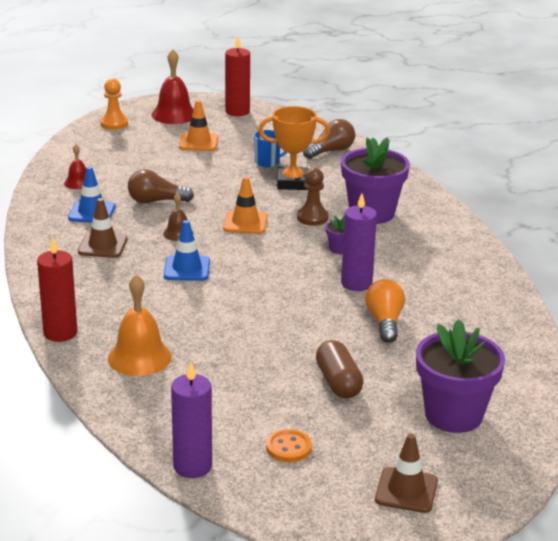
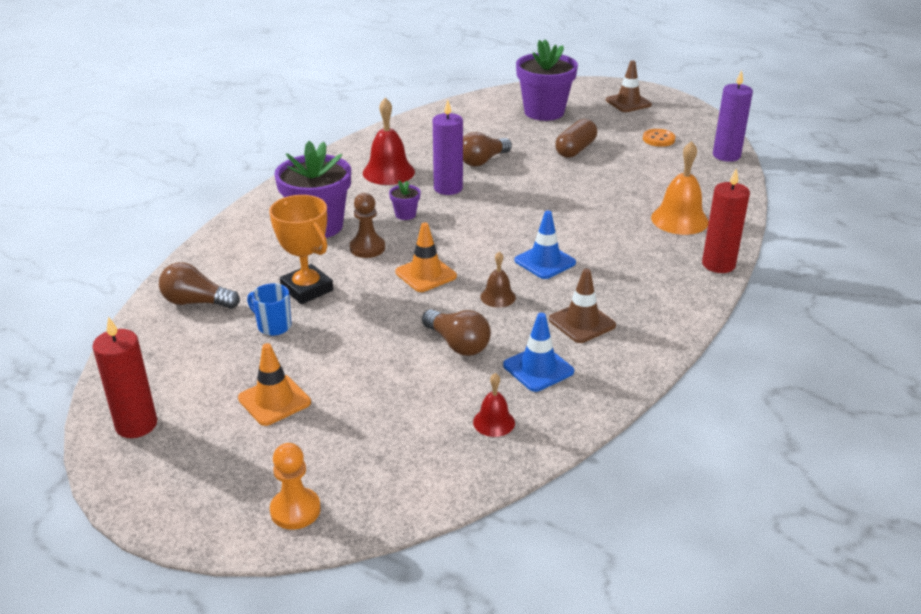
camera: 130 degrees left, 5 degrees up
(174, 114) = (203, 474): red bell -> red bell (388, 172)
(385, 322) = (482, 161): orange light bulb -> brown light bulb

